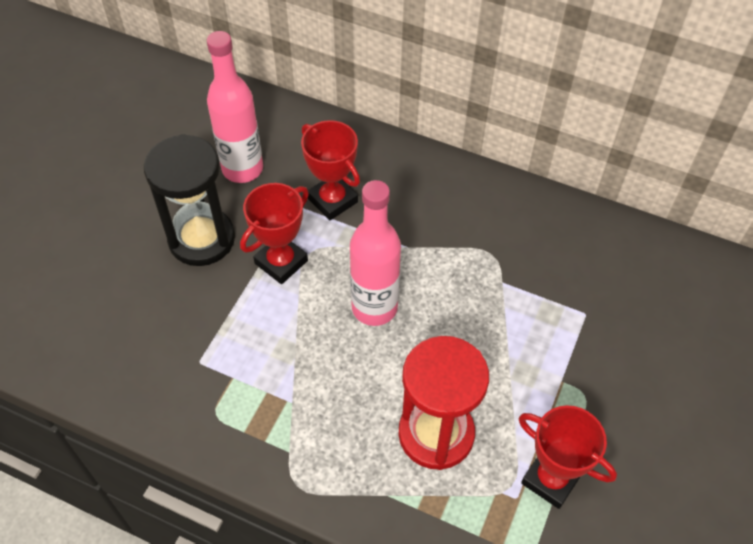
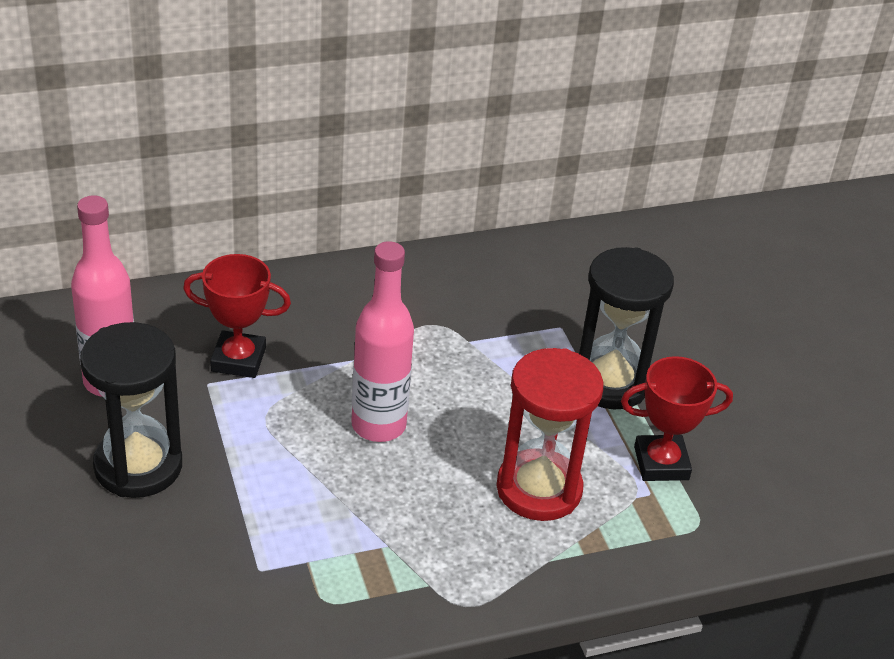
camera: 45 degrees left, 15 degrees down
(281, 262) = (246, 439): red trophy -> none
(578, 384) = (609, 382): none -> black hourglass

